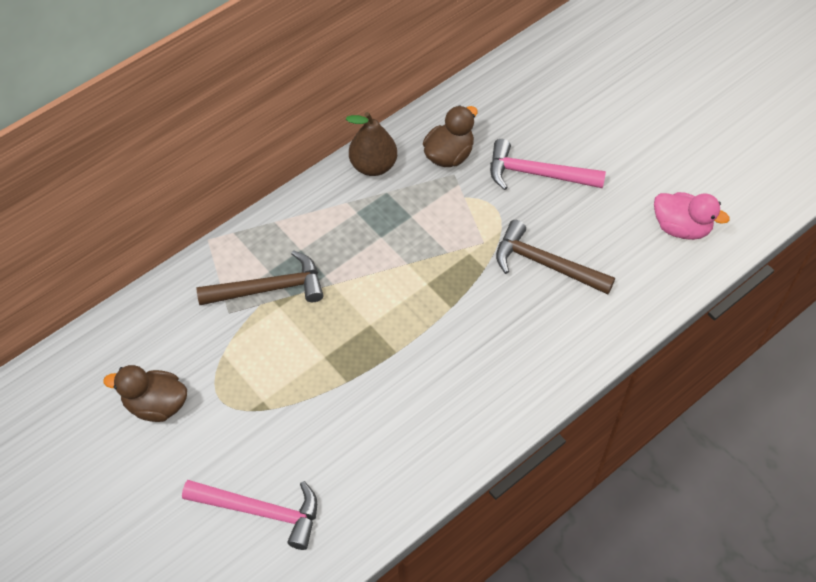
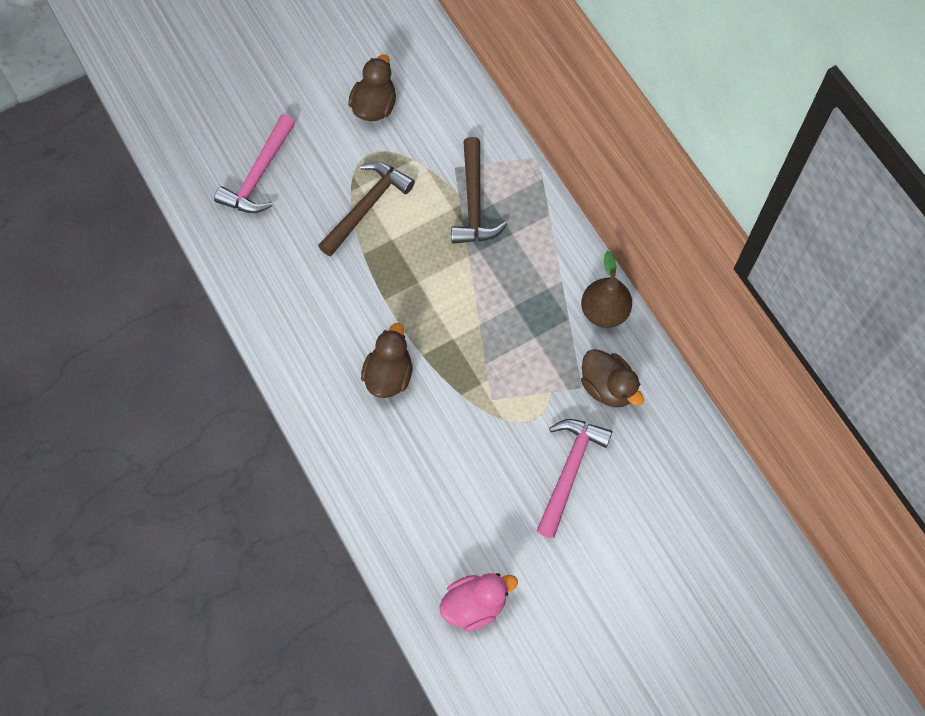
camera: 100 degrees right, 10 degrees up
(479, 333) = (389, 375): none -> brown duck
(546, 264) = (454, 454): brown hammer -> brown hammer (366, 207)
(681, 227) = (475, 605): pink duck -> pink duck turned 150 degrees counterclockwise

